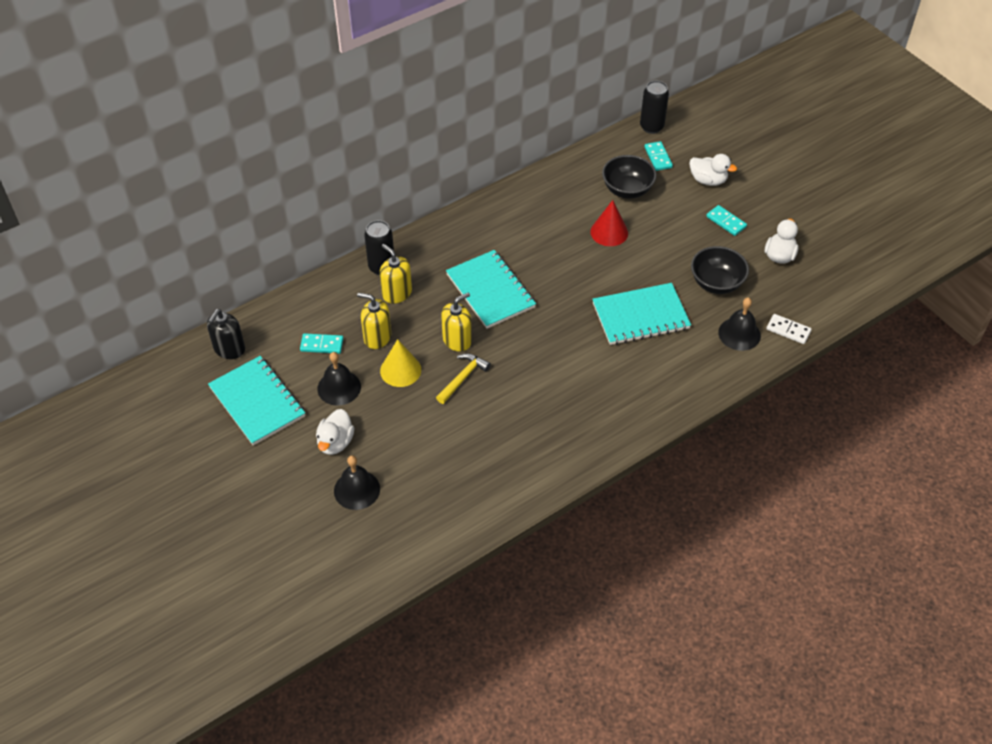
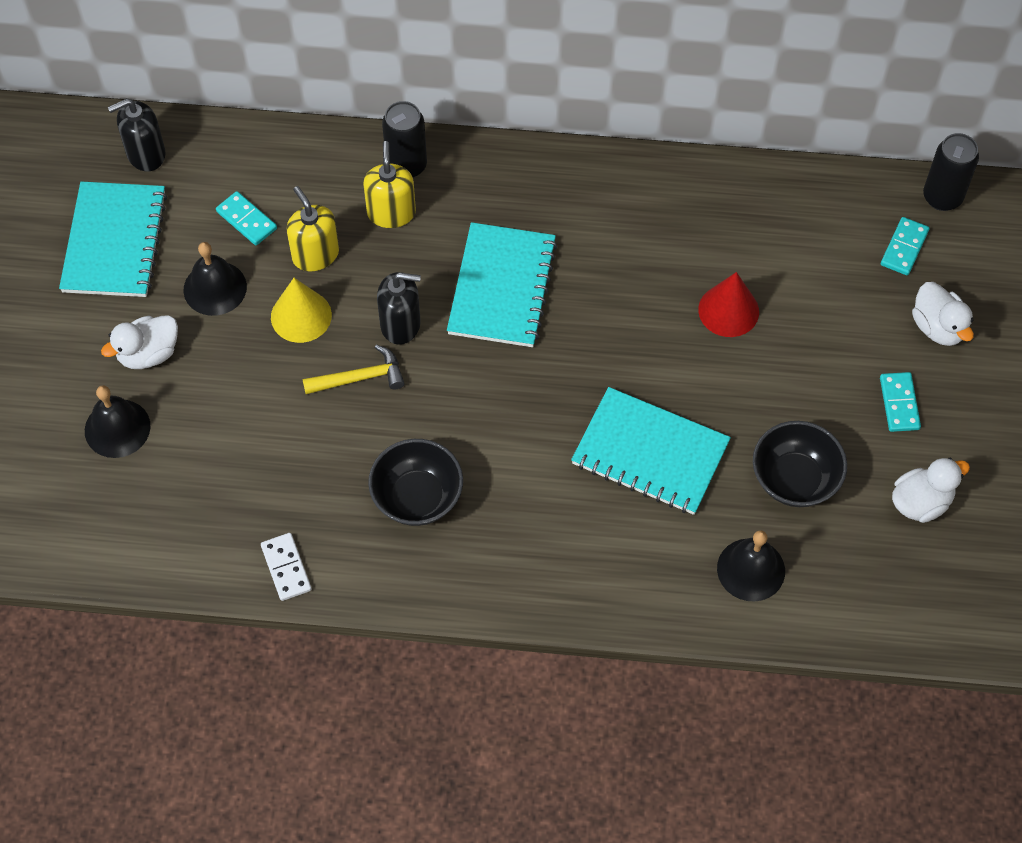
camera: 40 degrees right, 10 degrees up
(457, 340) = (400, 324): yellow soap dispenser -> black soap dispenser
(627, 190) = (814, 267): black bowl -> black bowl (417, 497)
(788, 330) = (820, 612): white domino -> white domino (286, 568)

